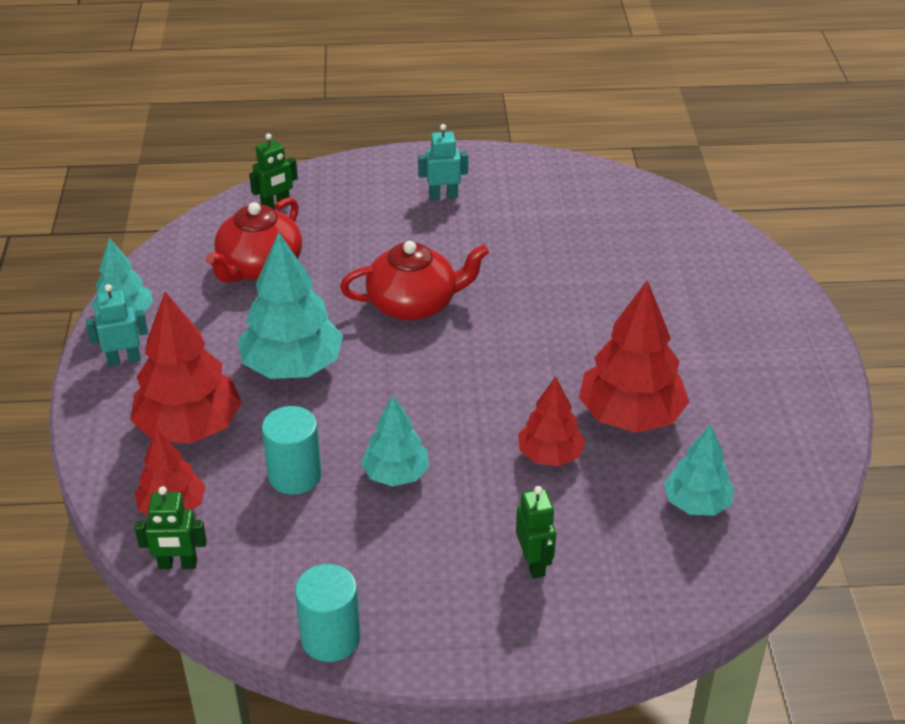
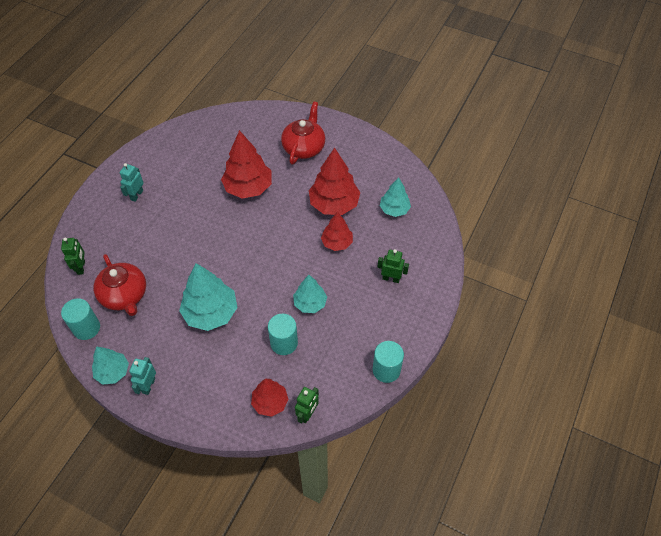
camera: 60 degrees left, 15 degrees up
(180, 257) = (86, 328): none -> turquoise cylinder
(189, 427) = (221, 374): red tree -> red tree (248, 187)
(414, 304) = (205, 244): red teapot -> red teapot (304, 147)

